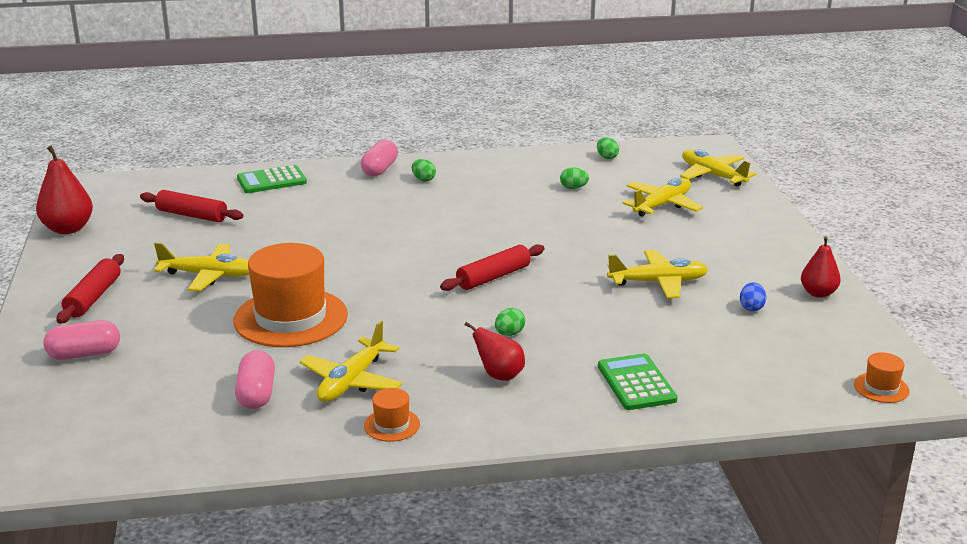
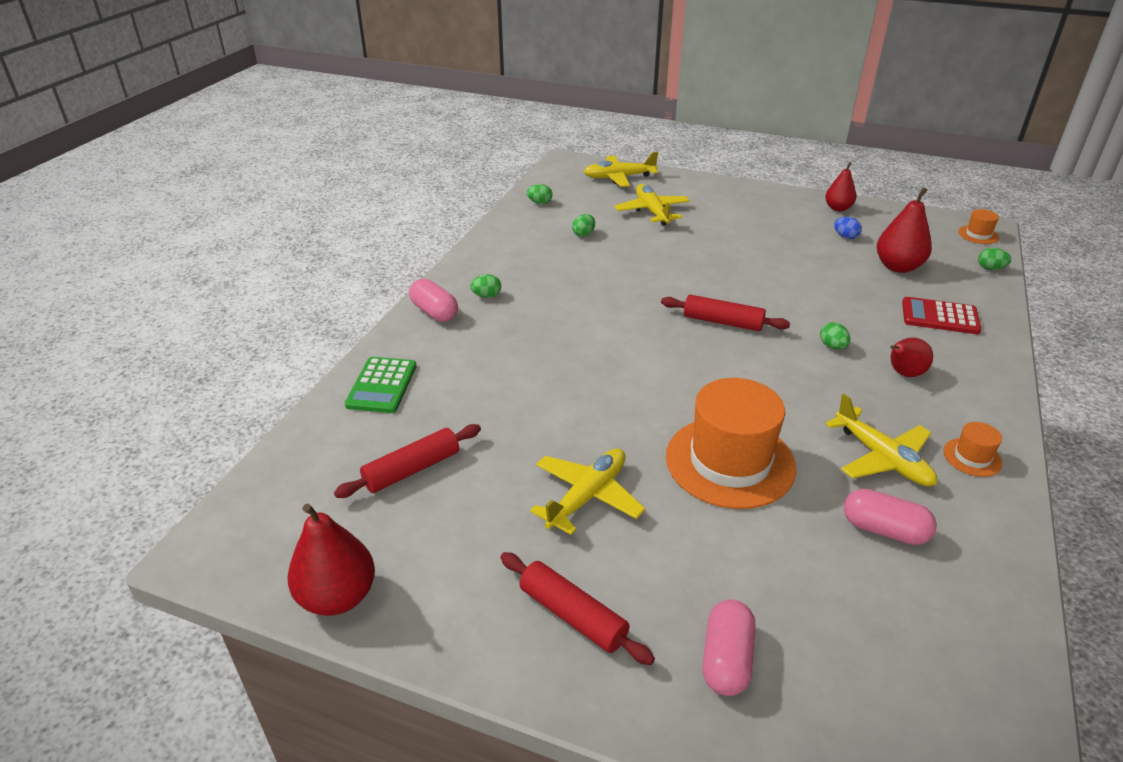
camera: 60 degrees left, 10 degrees up
(493, 277) = (722, 322): red rolling pin -> red rolling pin turned 60 degrees counterclockwise
(636, 383) = (940, 317): green calculator -> red calculator
(658, 282) = (783, 256): yellow plane -> none
(720, 346) = (898, 267): none -> red pear
(796, 404) = (990, 268): none -> green egg

